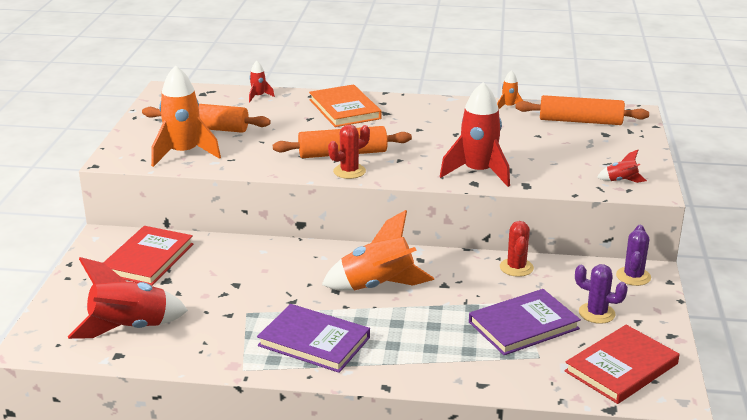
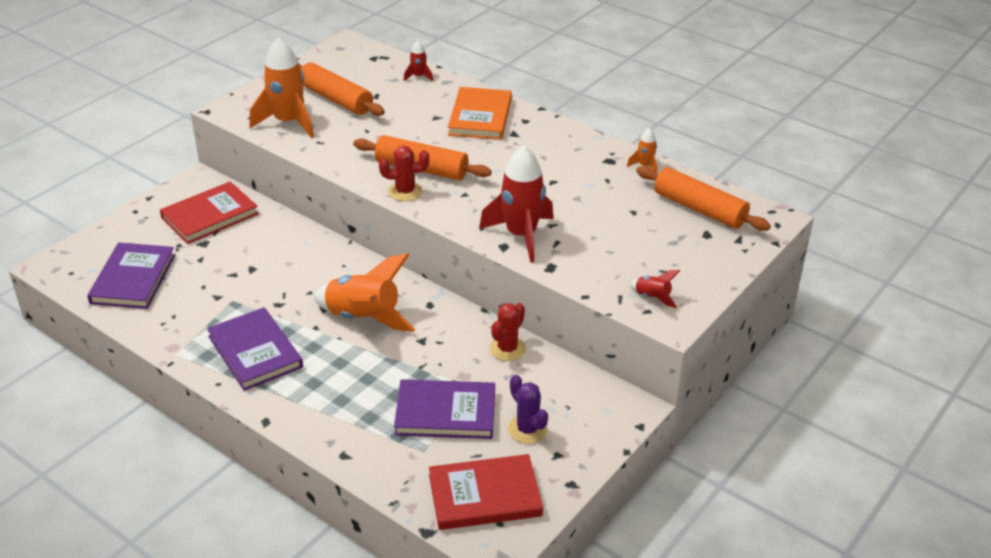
camera: 30 degrees right, 10 degrees up
(130, 328) = (133, 279): red rocket -> purple book
(633, 276) = (610, 405): purple cactus -> none

